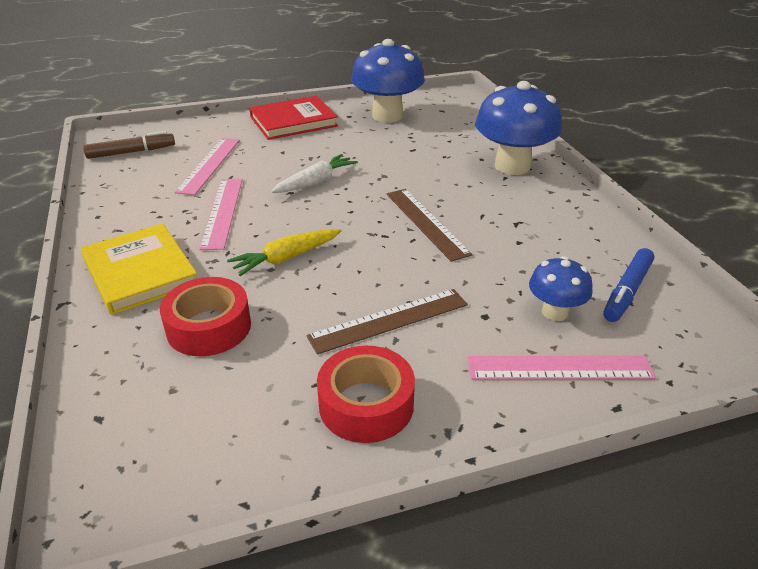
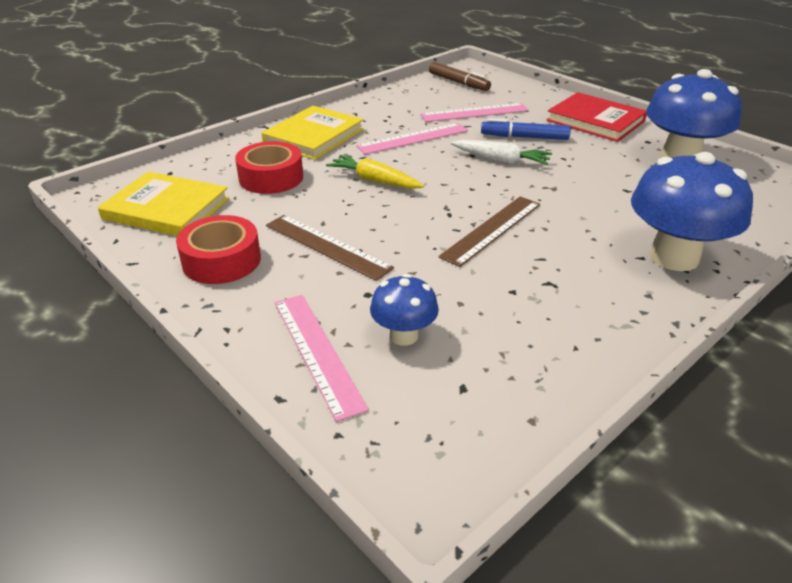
camera: 65 degrees right, 0 degrees up
(202, 436) = (166, 209): none -> yellow book
(627, 291) = (482, 384): blue marker -> blue marker (524, 137)

